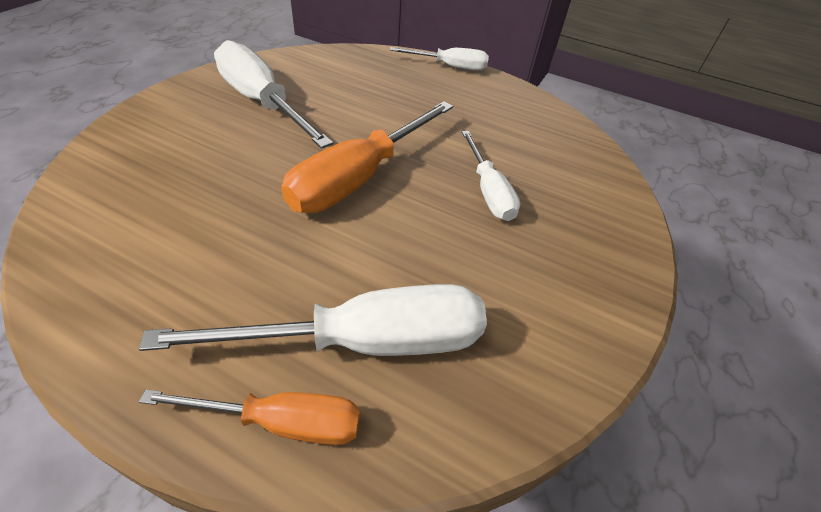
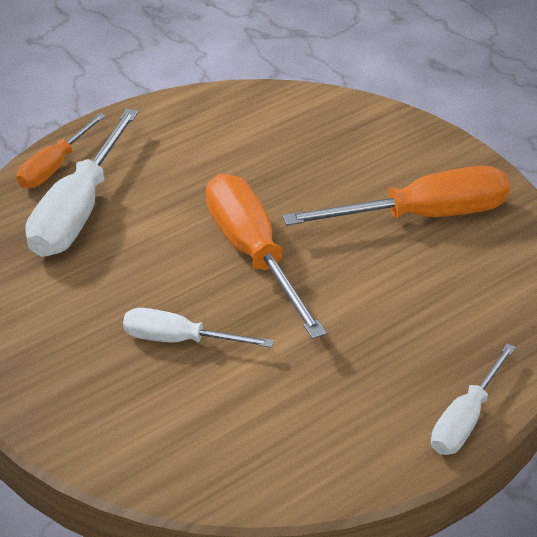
camera: 120 degrees right, 5 degrees down
(262, 103) = (422, 215): white screwdriver -> orange screwdriver

